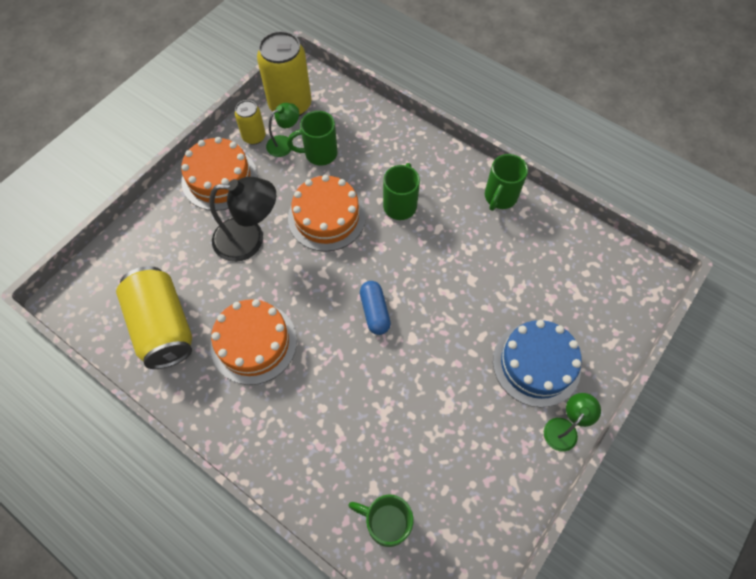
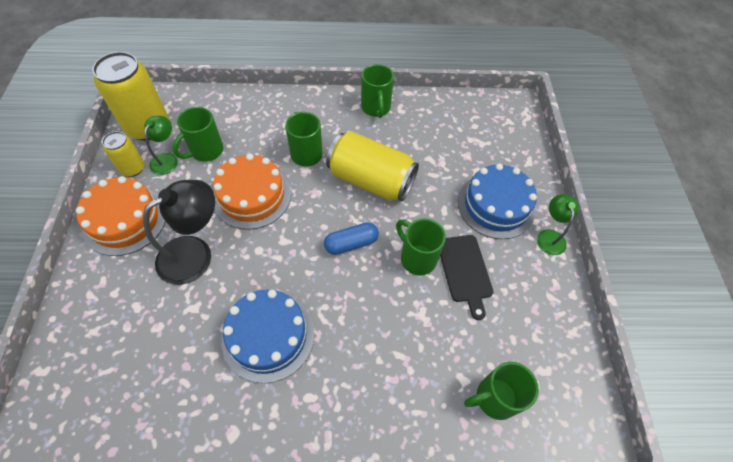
camera: 40 degrees left, 5 degrees down
(163, 326) = (167, 381): yellow can -> yellow can (371, 180)
(254, 343) = (268, 336): orange cake -> blue cake
(374, 312) = (351, 243): blue capsule -> blue capsule turned 60 degrees counterclockwise
(420, 362) = (417, 258): none -> green mug
(453, 402) = (465, 271): none -> black cutting board

